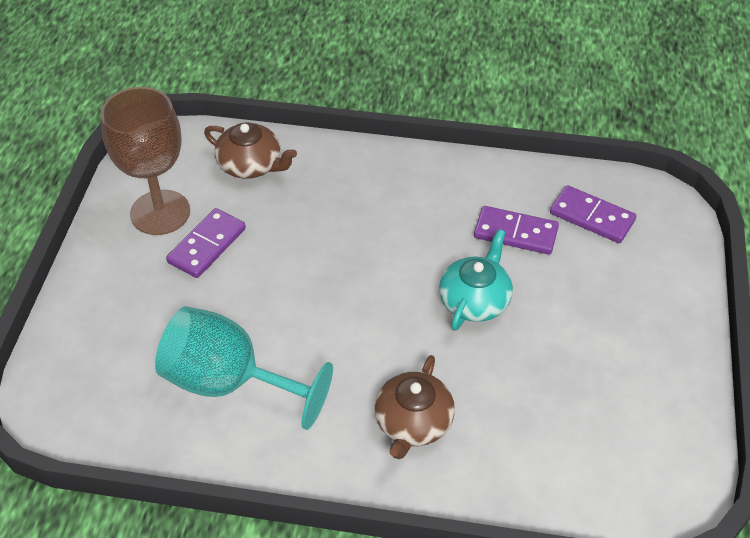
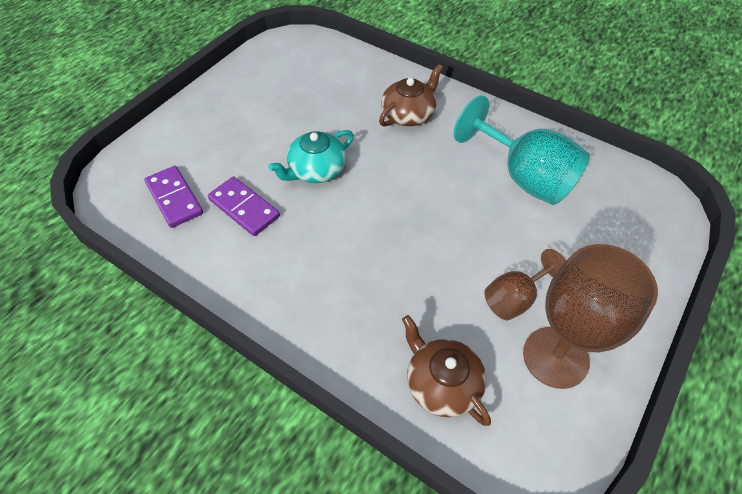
camera: 155 degrees left, 5 degrees up
(207, 245) = (515, 298): purple domino -> brown goblet

